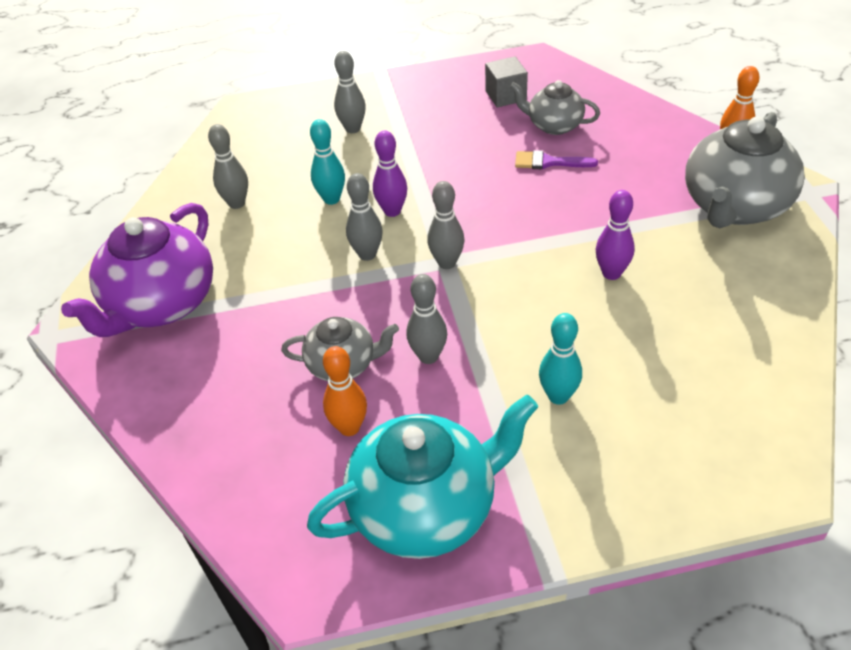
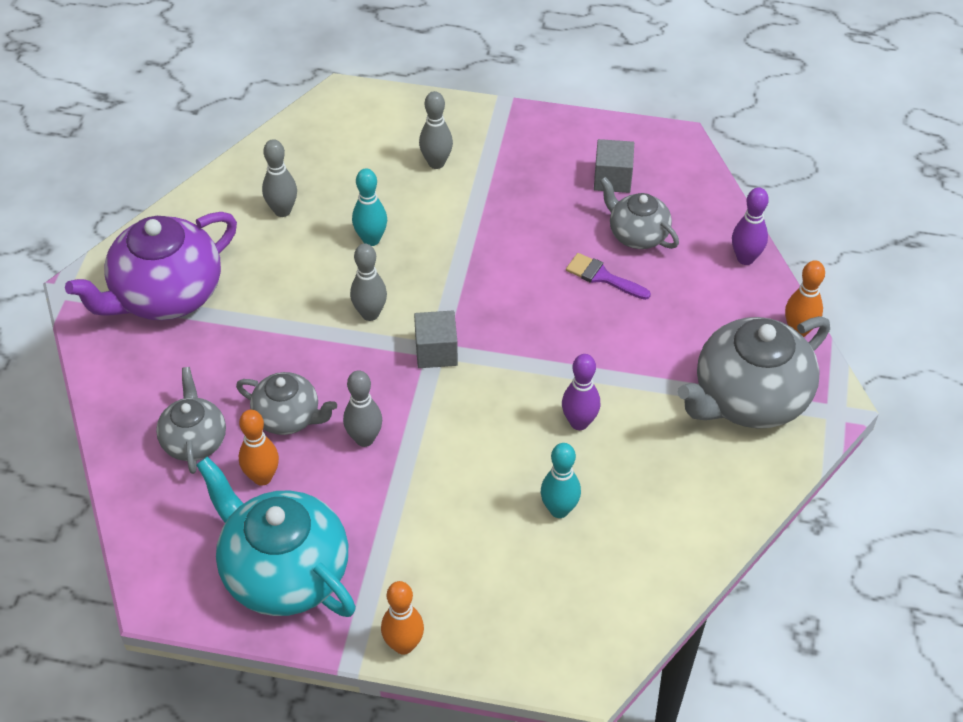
camera: 20 degrees right, 5 degrees up
(259, 420) = (194, 440): none -> grey teapot
(392, 211) = (419, 275): purple bowling pin -> purple bowling pin (745, 258)
(426, 509) = (283, 572): turquoise teapot -> turquoise teapot turned 135 degrees counterclockwise
(447, 263) = (436, 351): grey bowling pin -> grey cube
(558, 396) = (451, 521): turquoise bowling pin -> turquoise bowling pin (559, 510)
(592, 529) = (403, 645): none -> orange bowling pin

